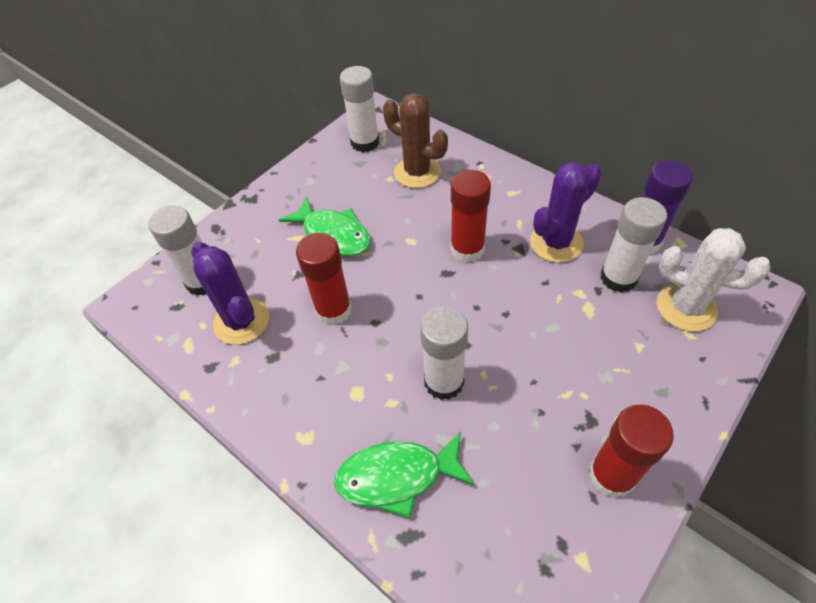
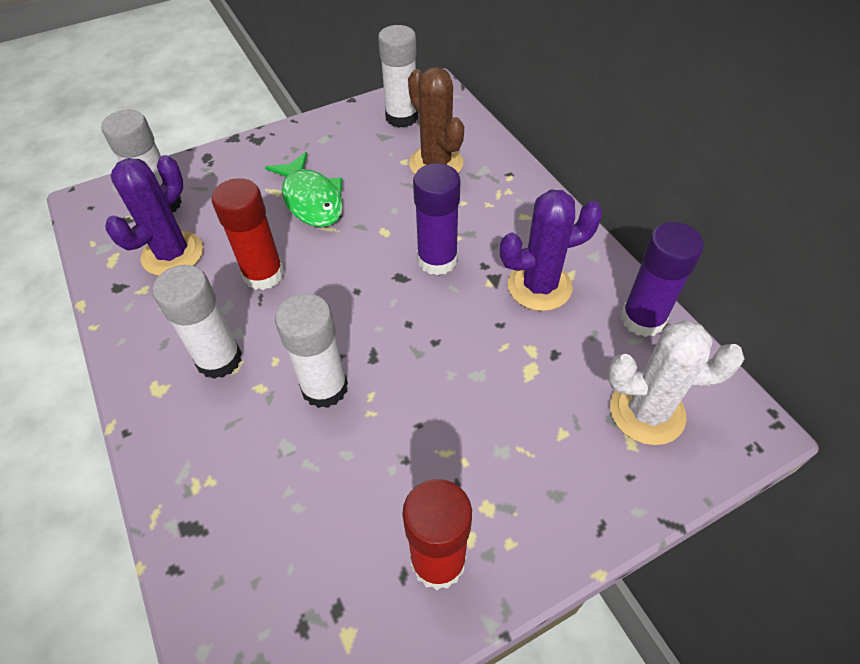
camera: 20 degrees right, 0 degrees up
(241, 321) = (172, 254): purple cactus -> purple cactus turned 45 degrees clockwise
(397, 476) = (217, 464): green fish -> none
(467, 249) = (437, 260): red glue stick -> purple glue stick
(618, 278) = (586, 349): white glue stick -> white glue stick (219, 359)
(686, 308) = (647, 412): white cactus -> white cactus turned 45 degrees counterclockwise

